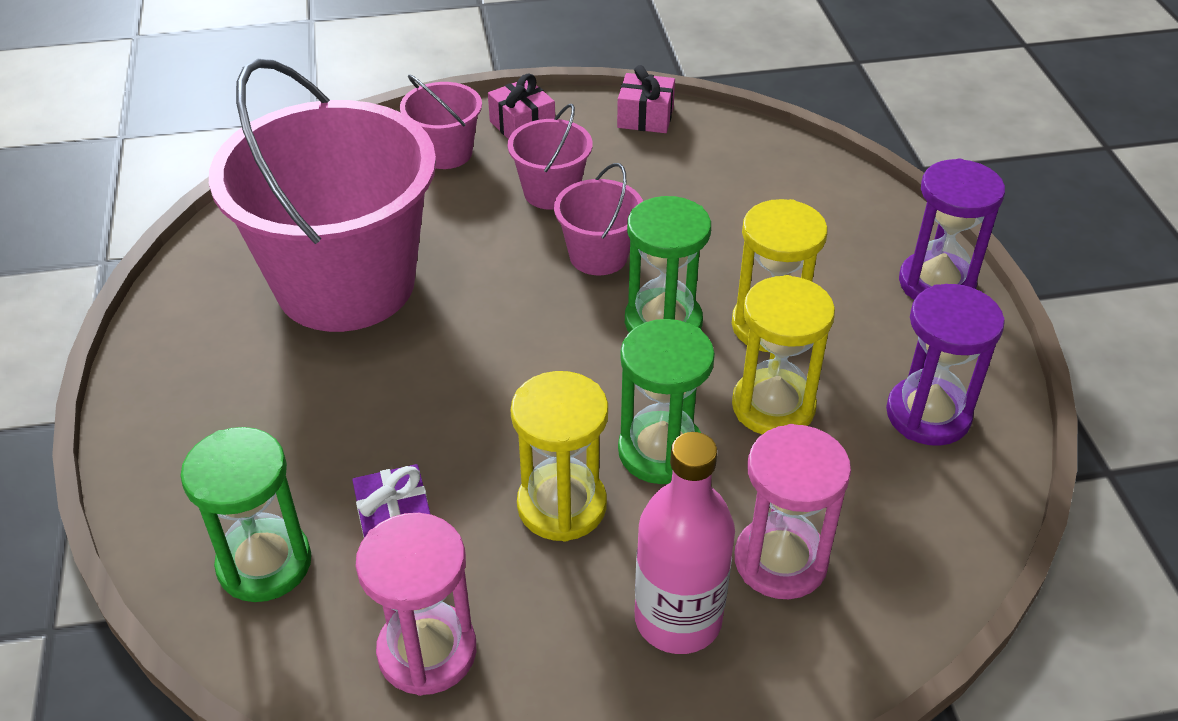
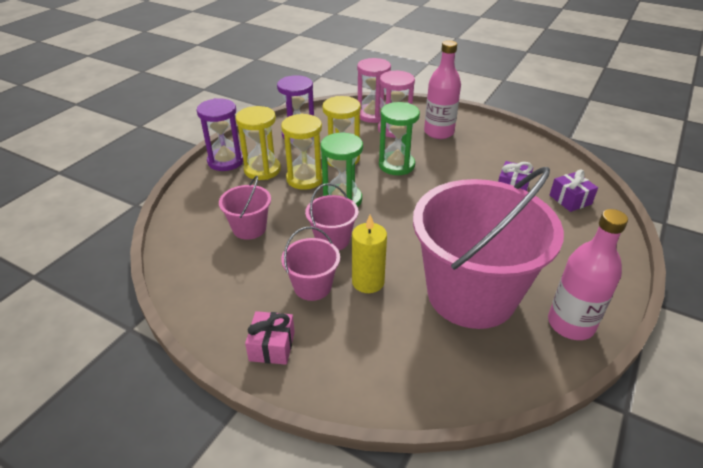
camera: 140 degrees left, 5 degrees down
(192, 313) = (570, 324): none -> pink bottle
(264, 563) = (570, 200): green hourglass -> purple gift
(427, 651) = (522, 157): pink hourglass -> pink hourglass (372, 115)
(445, 153) = (340, 354): pink bucket -> pink bucket (249, 228)
(491, 230) = (368, 282): none -> yellow candle
(562, 505) = (447, 168): yellow hourglass -> yellow hourglass (262, 170)
(645, 117) = (199, 305): pink gift -> none

